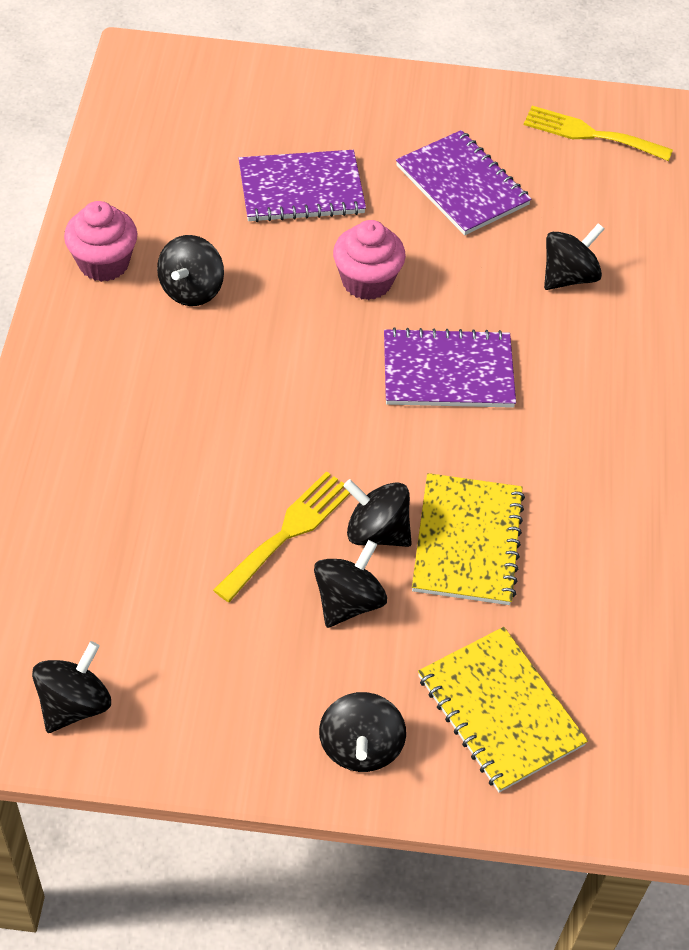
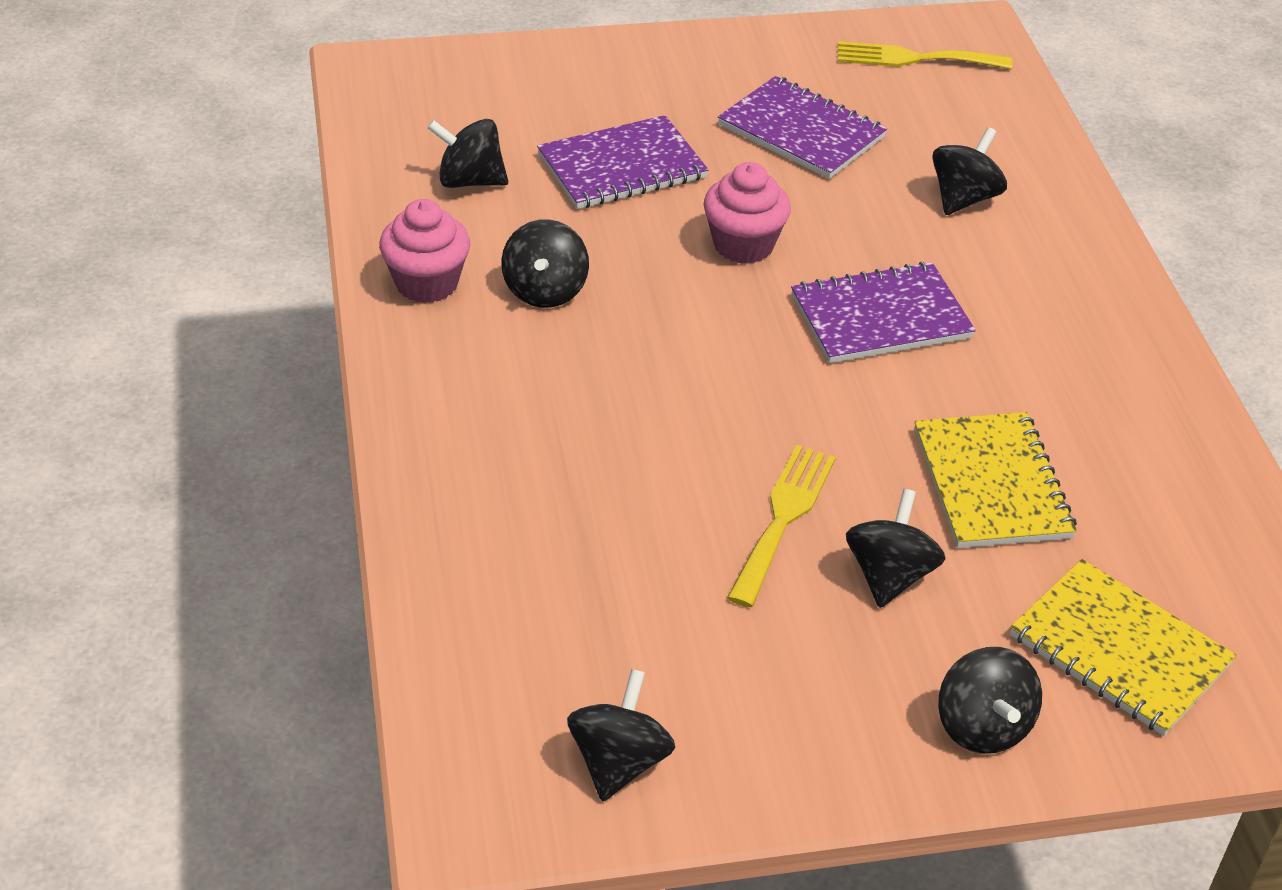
camera: 15 degrees left, 10 degrees down
(377, 532) = (885, 496): black spinning top -> black spinning top (470, 181)

